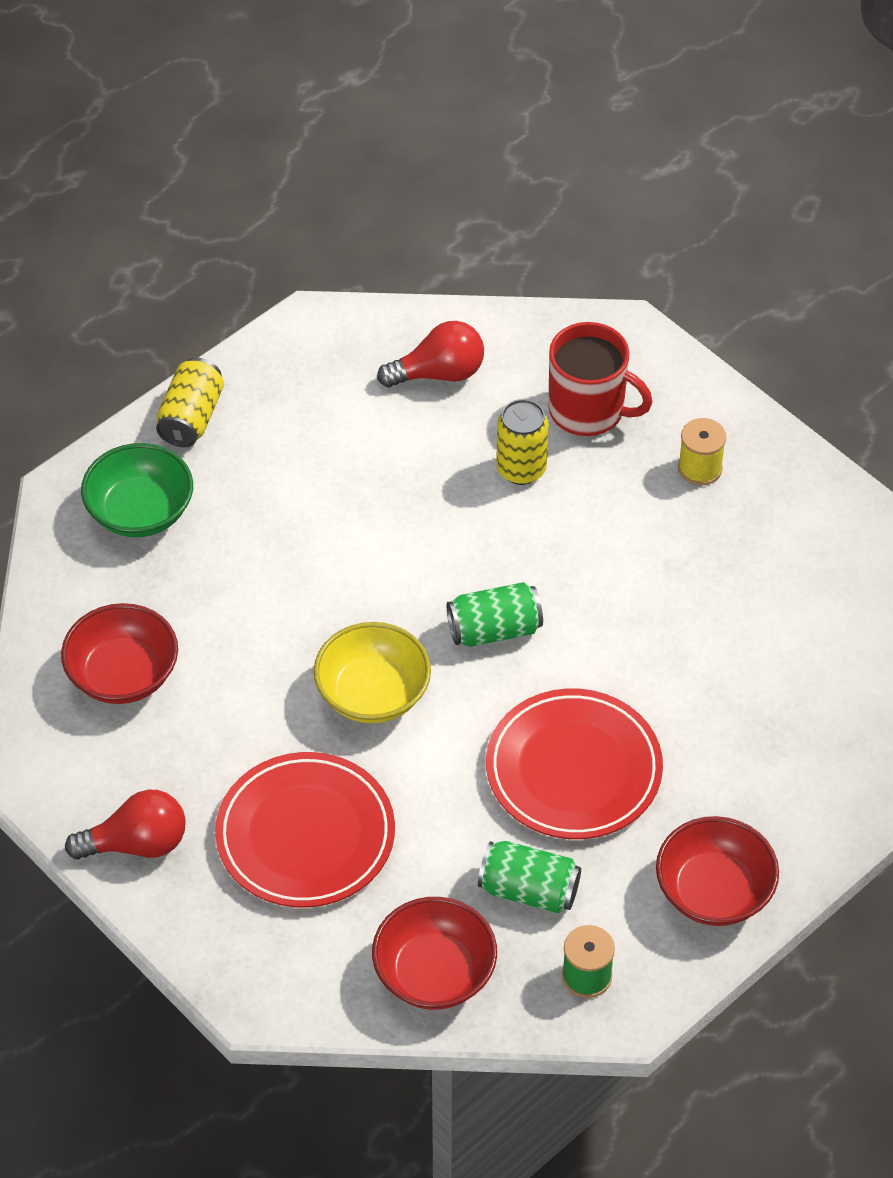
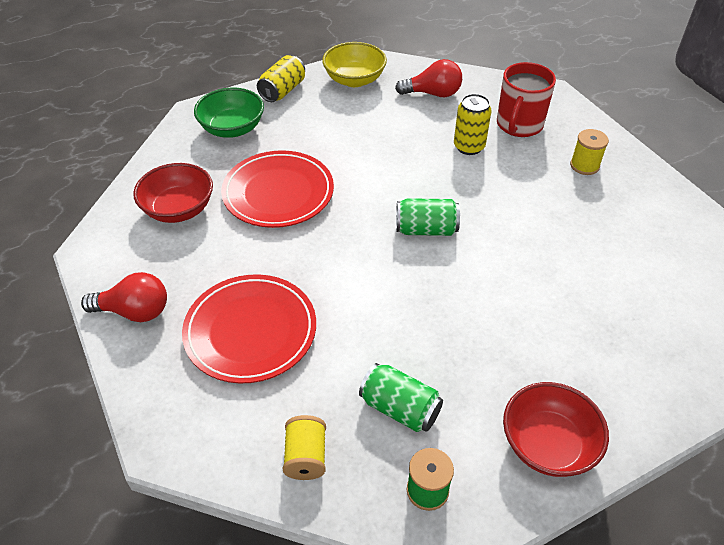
camera: 15 degrees right, 5 degrees down
(373, 694) = (332, 251): yellow bowl -> yellow bowl (354, 80)
(434, 973) = (306, 457): red bowl -> yellow spool
(573, 769) = (457, 328): red plate -> red plate (278, 193)
(589, 410) = (519, 125): red mug -> red mug turned 75 degrees clockwise

